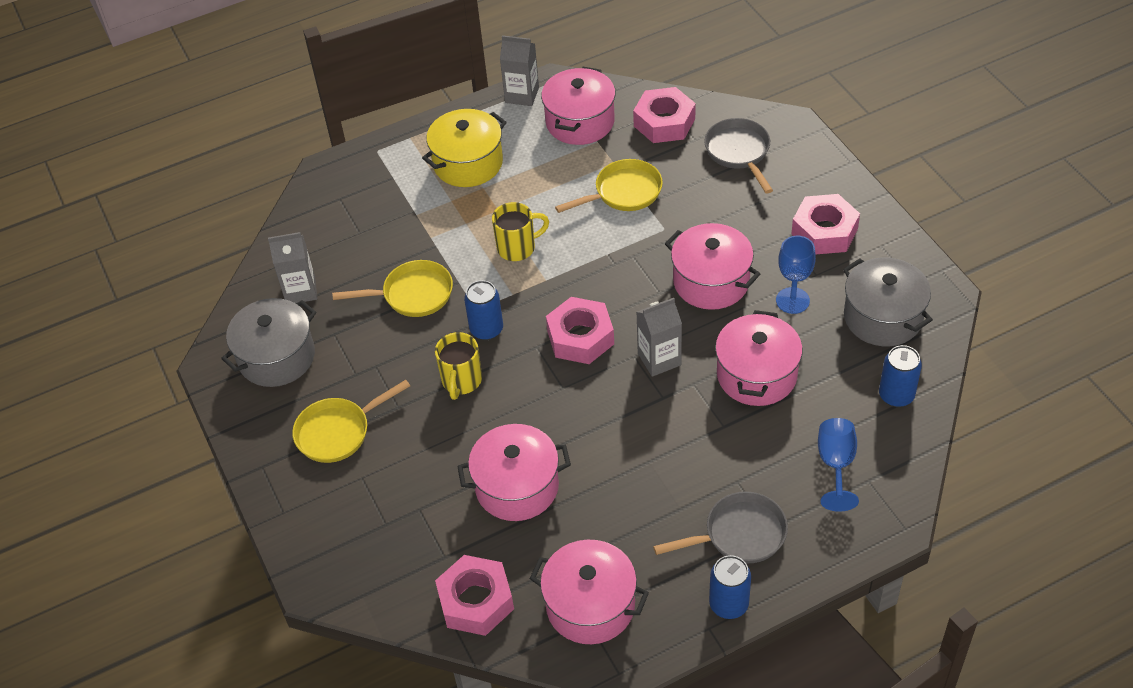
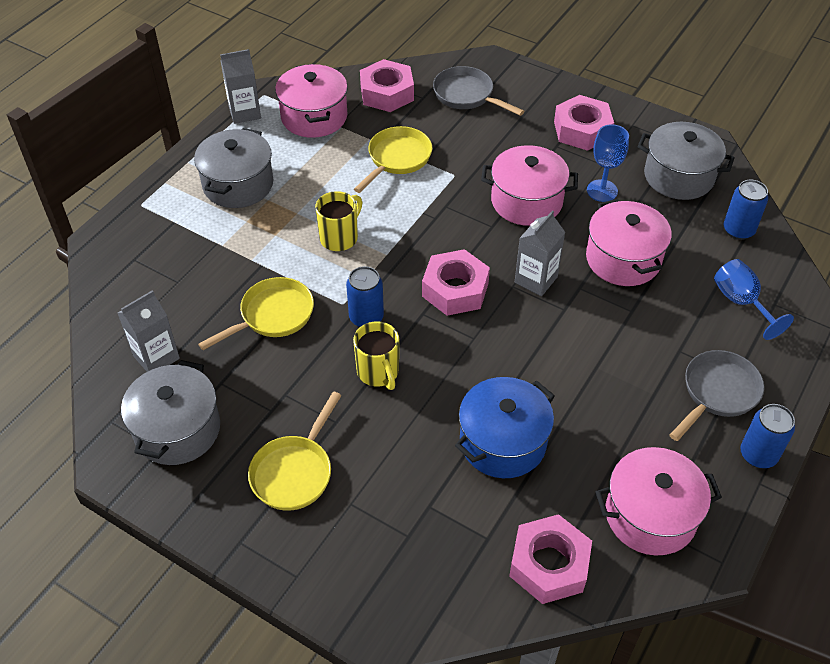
camera: 35 degrees left, 0 degrees up
(468, 163) = (238, 184): yellow pot -> grey pot
(517, 487) = (502, 442): pink pot -> blue pot

